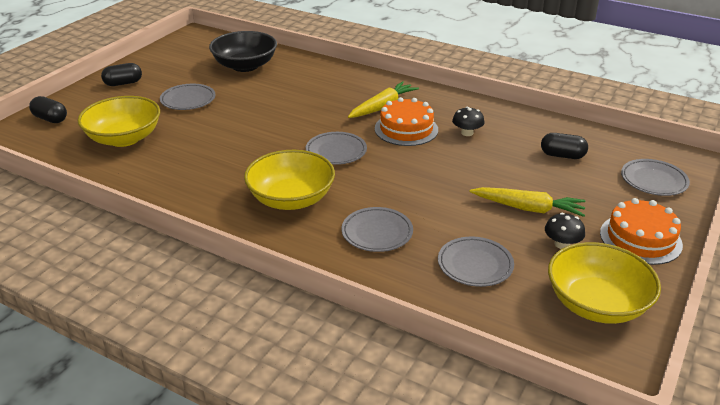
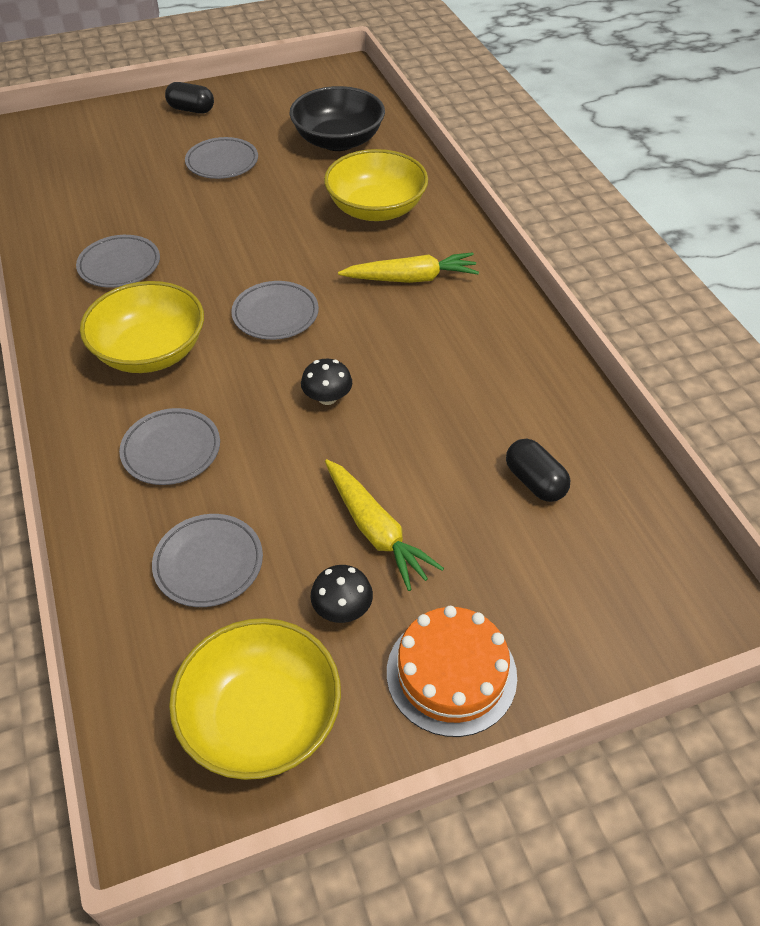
camera: 40 degrees right, 15 degrees up
(50, 119) = (77, 126): black capsule -> none
(124, 138) = (106, 184): yellow bowl -> yellow bowl (376, 209)
(406, 129) = (394, 326): orange cake -> none
(467, 133) = (460, 373): black mushroom -> black mushroom (327, 397)
(653, 180) = (607, 602): grey plate -> grey plate (119, 265)

